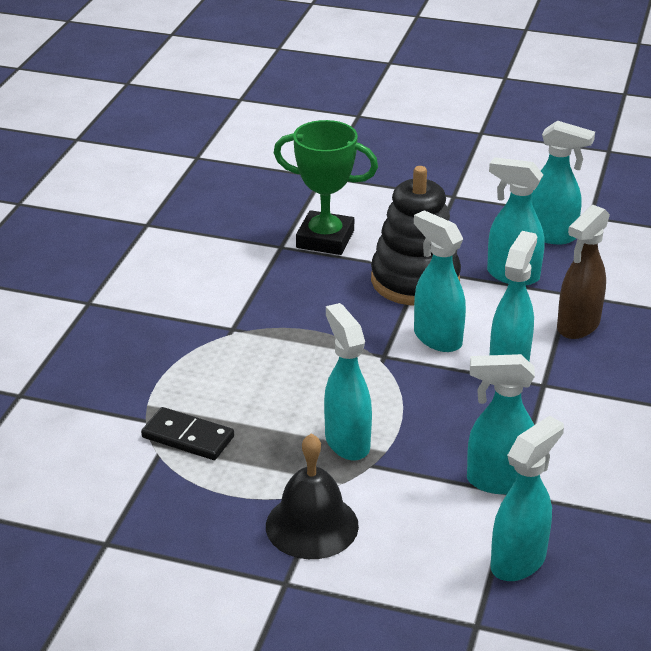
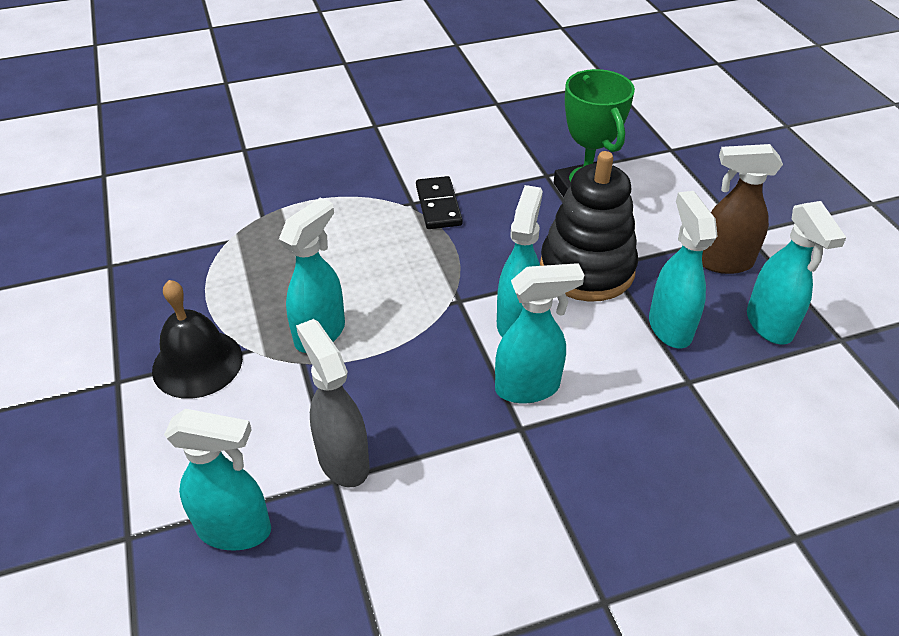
camera: 55 degrees right, 10 degrees up
(188, 437) = (258, 245): black domino -> black domino (438, 205)
(498, 481) = (343, 460): turquoise spray bottle -> grey spray bottle
(577, 326) = (641, 412): brown spray bottle -> brown spray bottle (723, 262)

